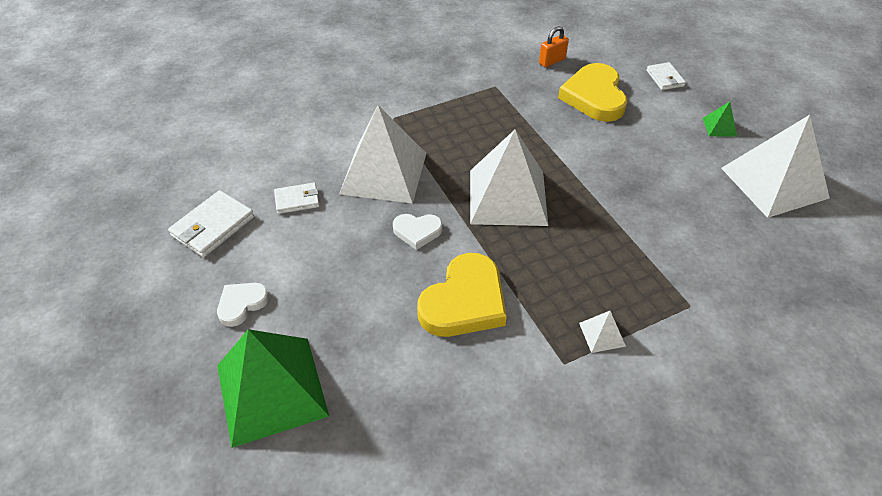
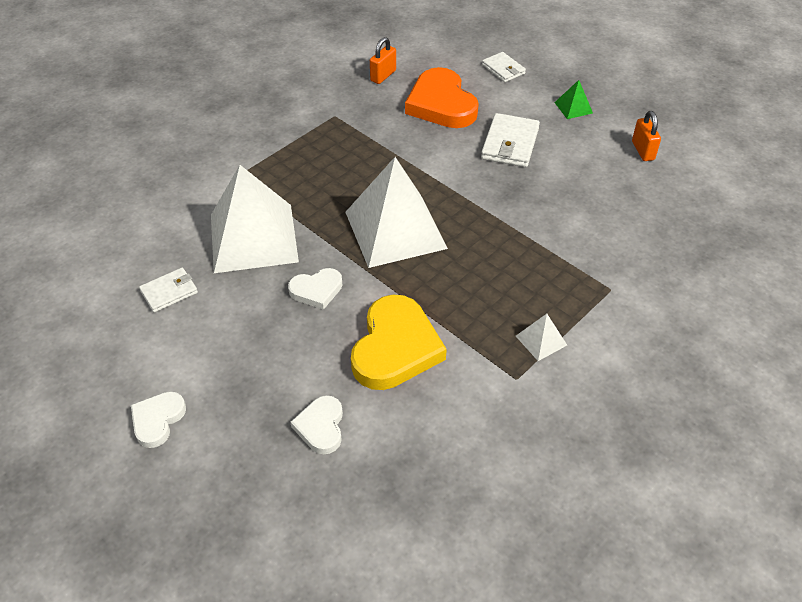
camera: 20 degrees left, 0 degrees up
(213, 226) = (84, 347): white wallet -> white wallet (510, 144)
(272, 390) = (232, 497): green pyramid -> none
(370, 352) = (321, 427): none -> white heart
(594, 97) = (441, 104): yellow heart -> orange heart
(774, 182) = (643, 151): white pyramid -> orange padlock

